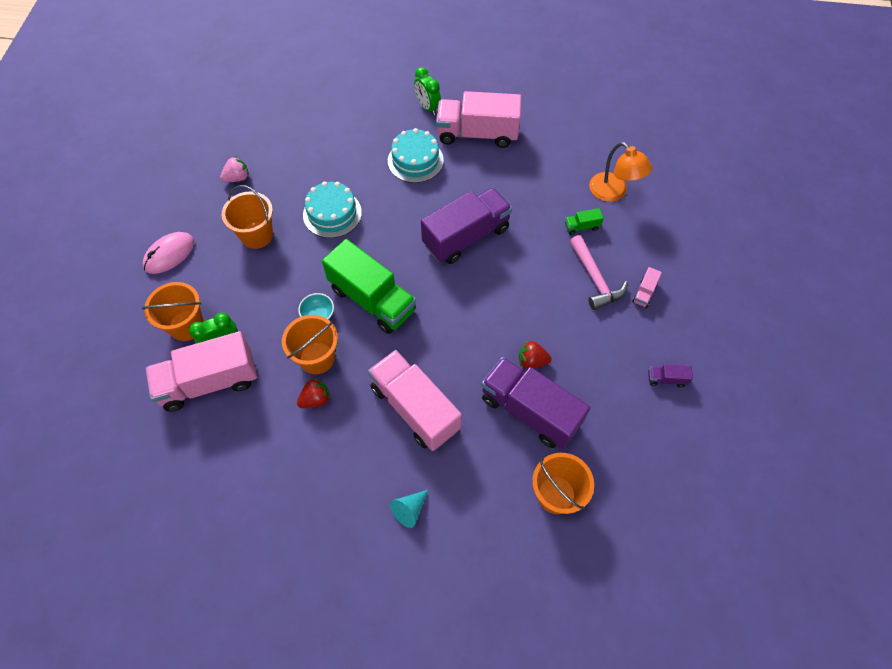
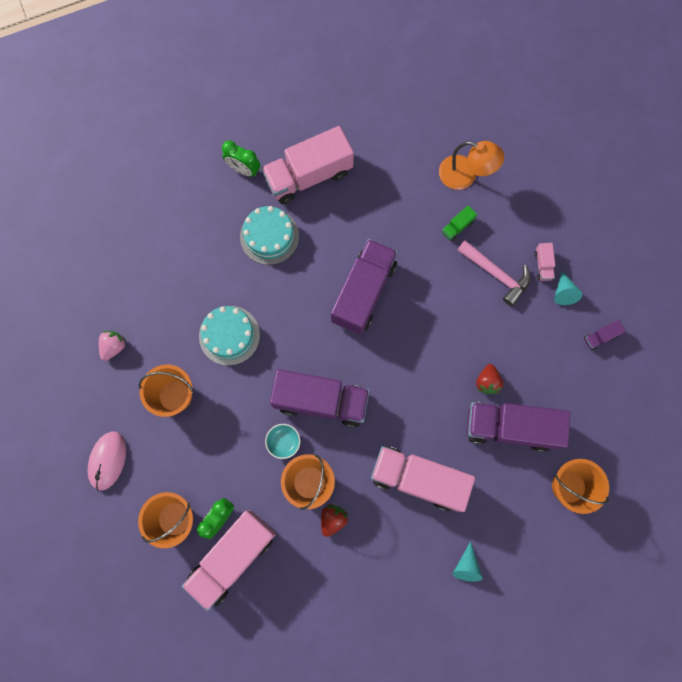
camera: 30 degrees left, 15 degrees up
(372, 300) = (321, 401): green truck -> purple truck
(532, 361) = (487, 382): red strawberry -> red strawberry turned 60 degrees counterclockwise
(651, 324) = (563, 292): none -> turquoise cone

